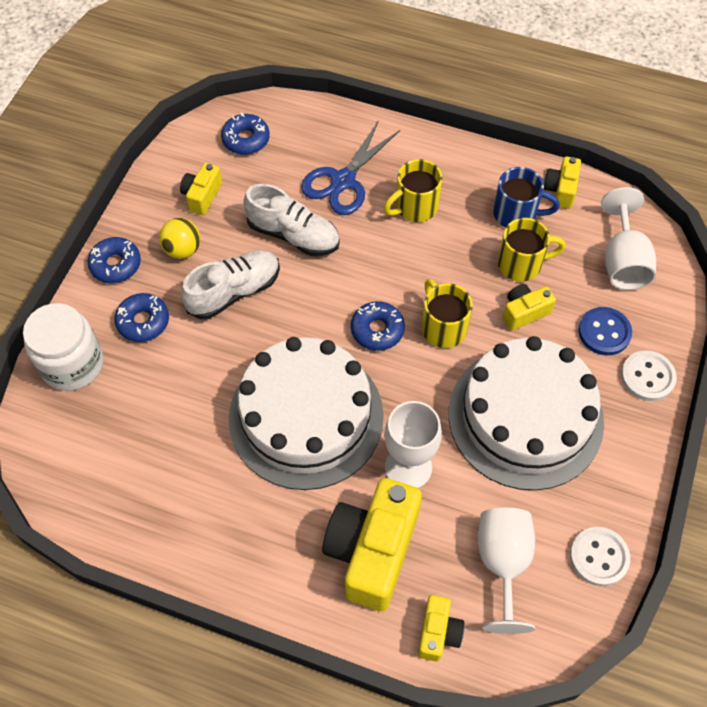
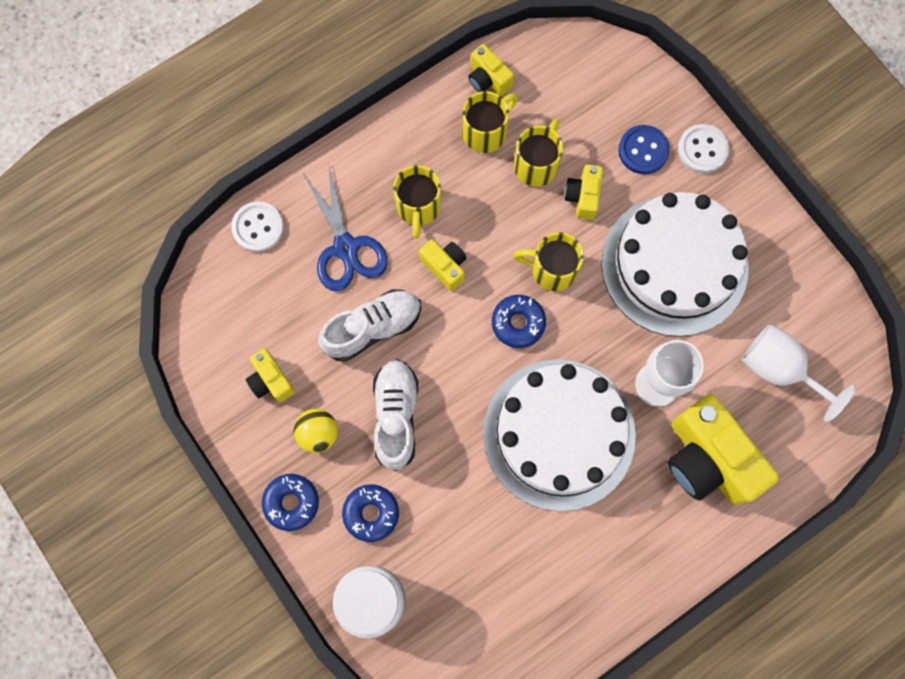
camera: 55 degrees left, 15 degrees up
(246, 139) = (234, 301): blue donut -> none
(438, 633) = (801, 454): yellow camera -> yellow camera (445, 266)
(516, 214) = (486, 132): blue mug -> yellow mug
(599, 557) = (818, 298): white button -> white button (258, 227)
(623, 261) = (590, 85): white goblet -> none

